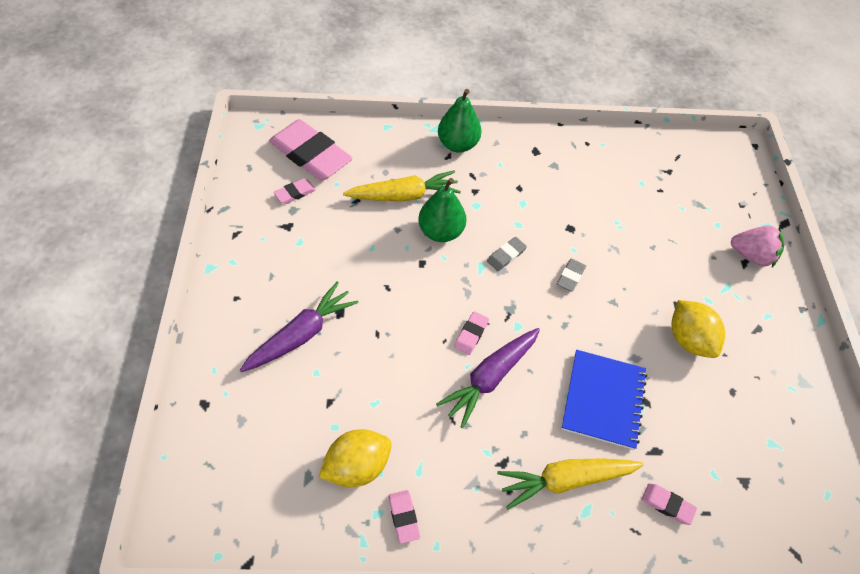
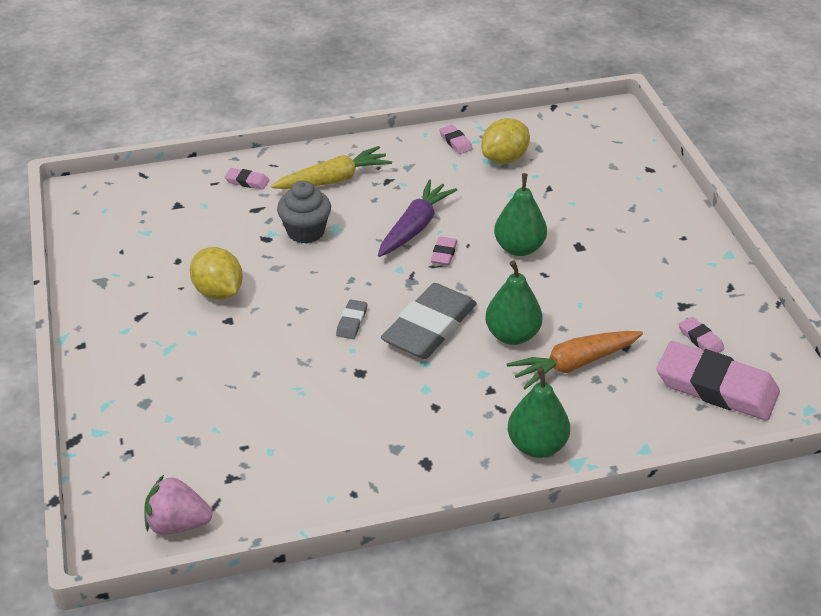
camera: 170 degrees right, 15 degrees down
(295, 193) = (700, 339): pink eraser -> pink eraser turned 75 degrees counterclockwise
(301, 335) = (603, 223): purple carrot -> none
(397, 323) = (519, 248): none -> green pear
(403, 195) = (574, 364): yellow carrot -> orange carrot
(506, 255) = (429, 327): grey eraser -> grey eraser, size x2.34
(603, 400) = (306, 232): blue notebook -> grey cupcake
(751, 255) = (130, 389): pink strawberry -> pink strawberry (178, 523)

